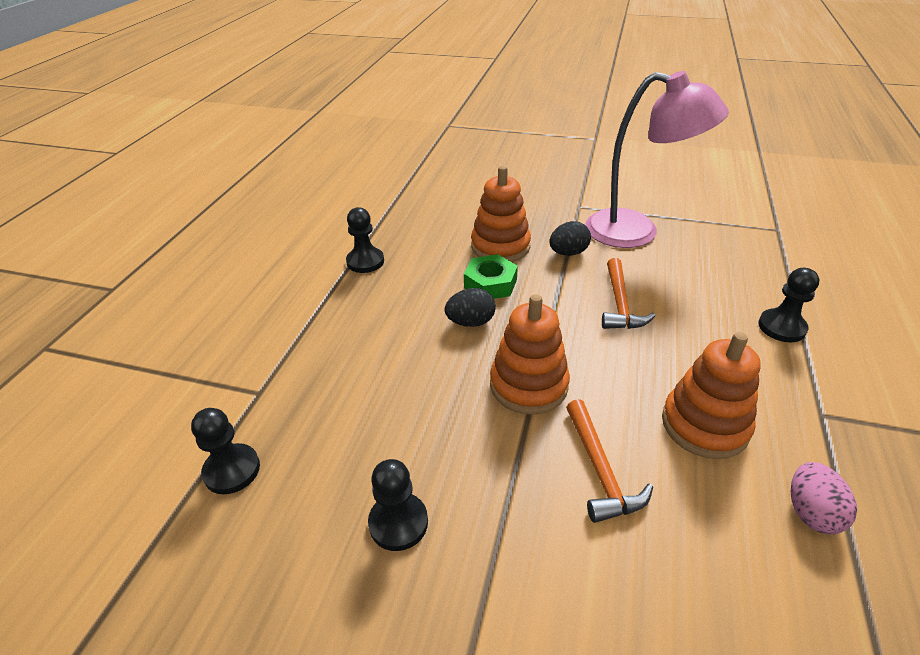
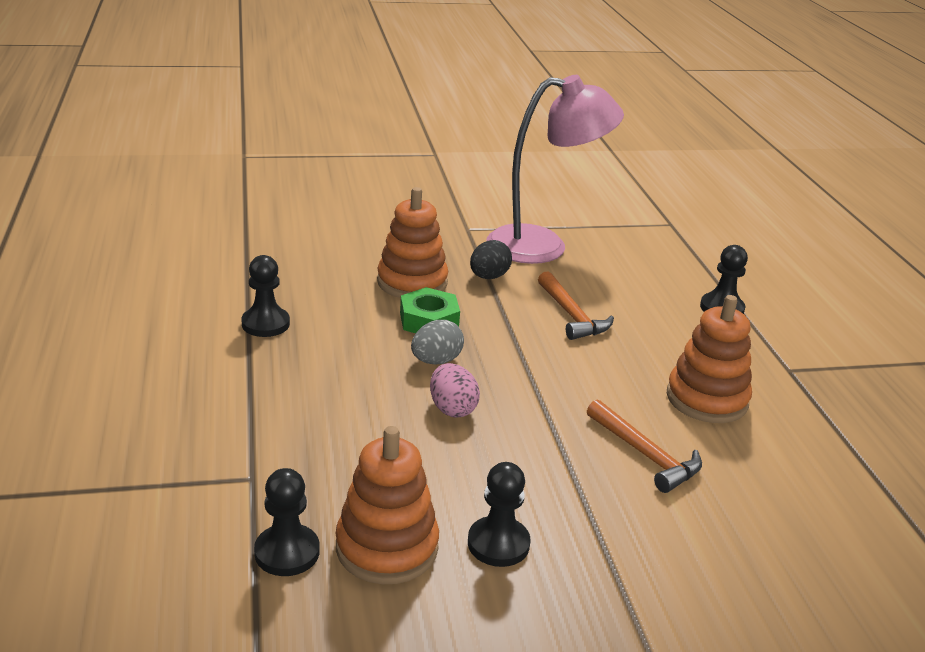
camera: 30 degrees left, 10 degrees down
(470, 322) = (436, 361): black egg -> grey egg
(528, 385) = (535, 403): orange stacking toy -> orange stacking toy (387, 547)
(811, 512) = (819, 440): pink egg -> pink egg (452, 409)

